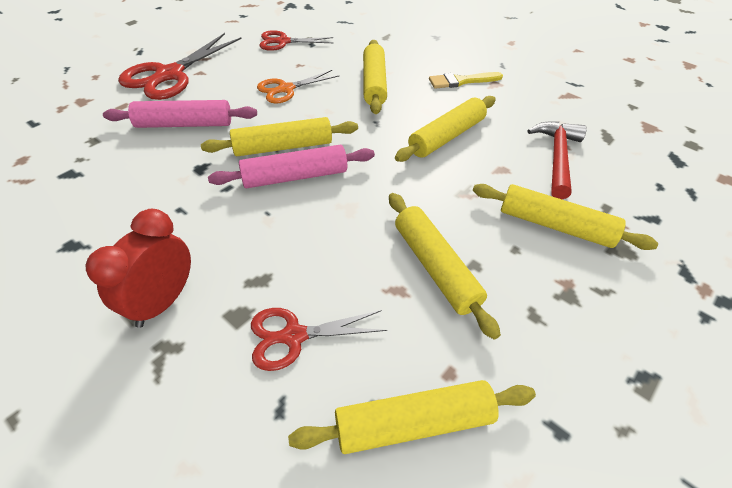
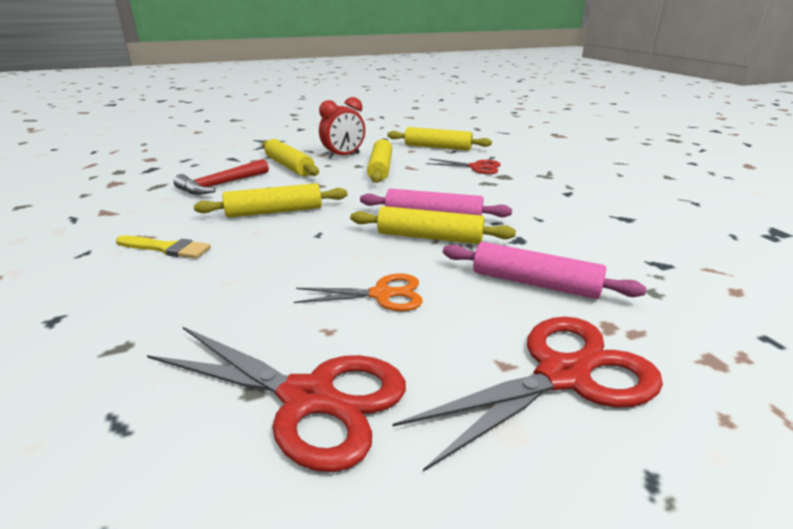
camera: 150 degrees left, 20 degrees down
(163, 301) = (548, 187): red clock -> red clock (343, 156)
(283, 42) = (308, 398): red scissors -> red scissors, size x1.68
(374, 83) = (264, 272): yellow rolling pin -> none

